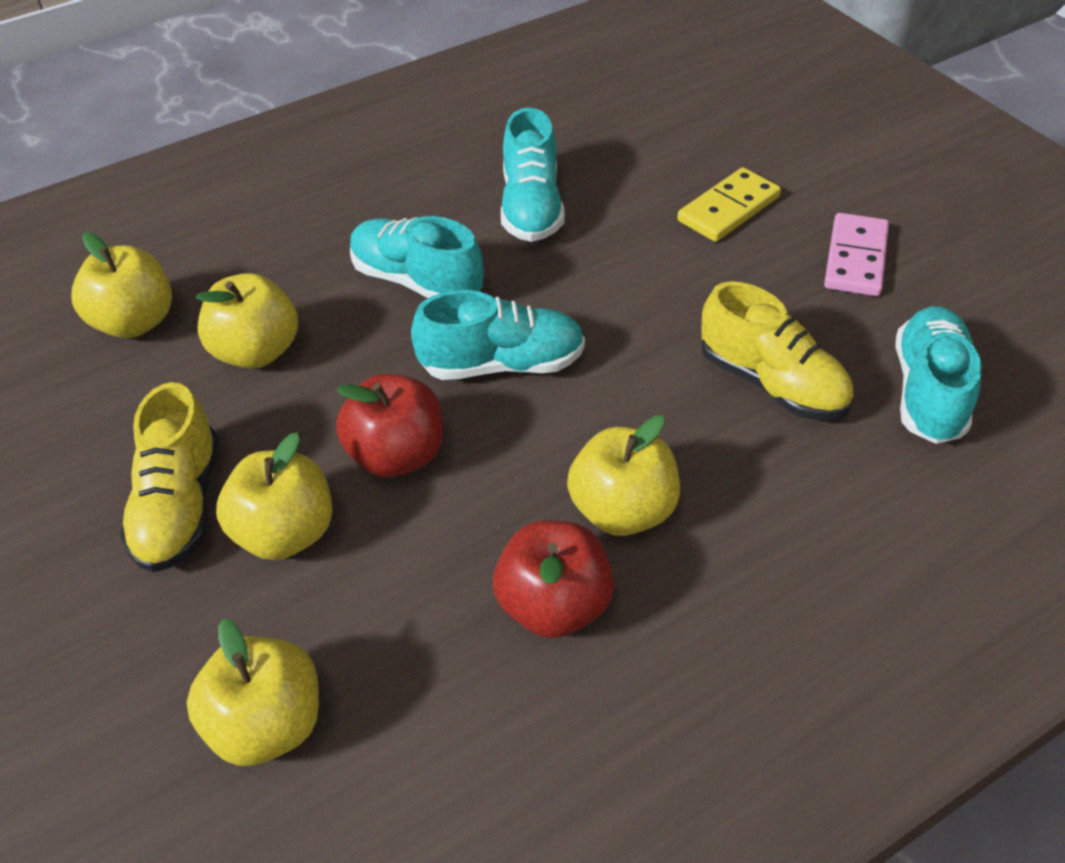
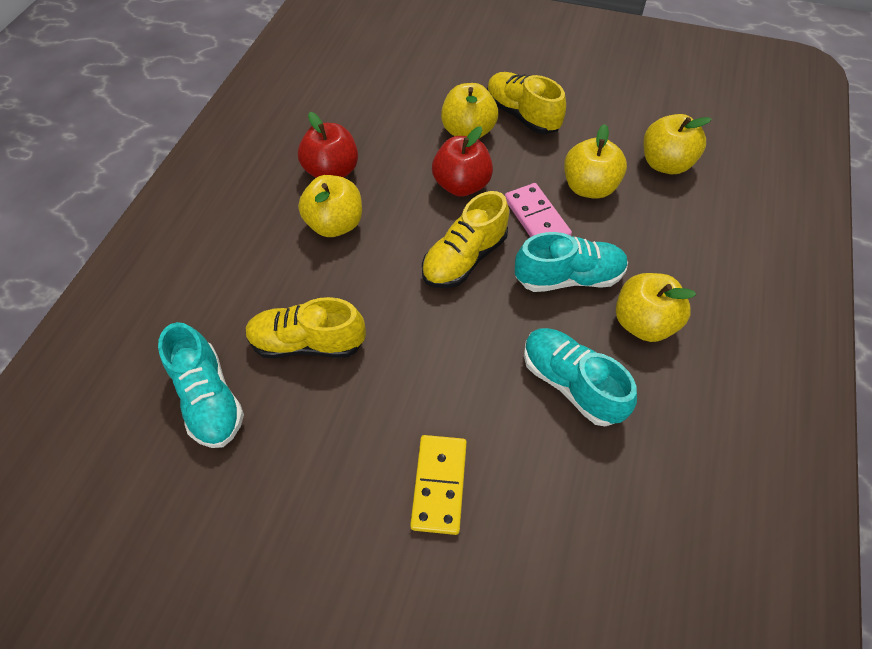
camera: 140 degrees right, 10 degrees up
(267, 725) = (398, 83): yellow apple -> yellow apple (643, 322)
(502, 364) = (464, 258): turquoise shoe -> yellow shoe
(855, 258) = (313, 495): pink domino -> pink domino (536, 218)

